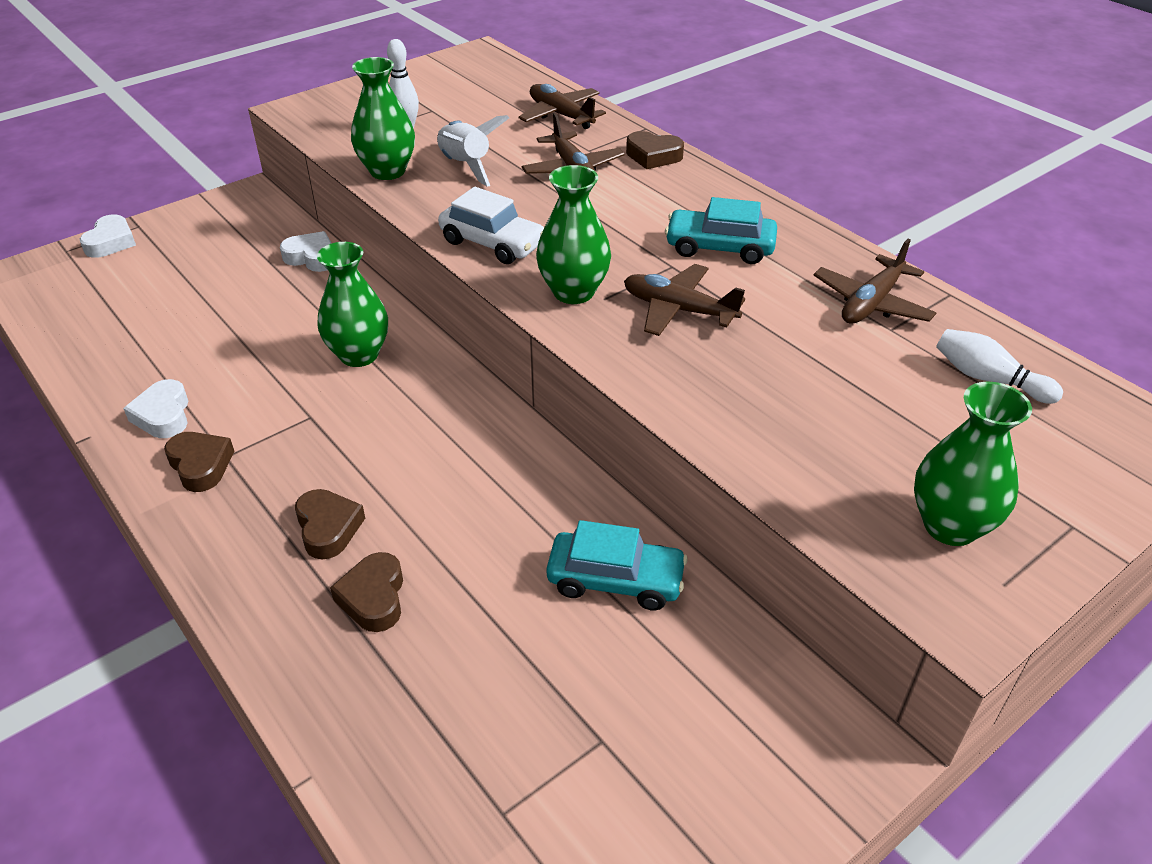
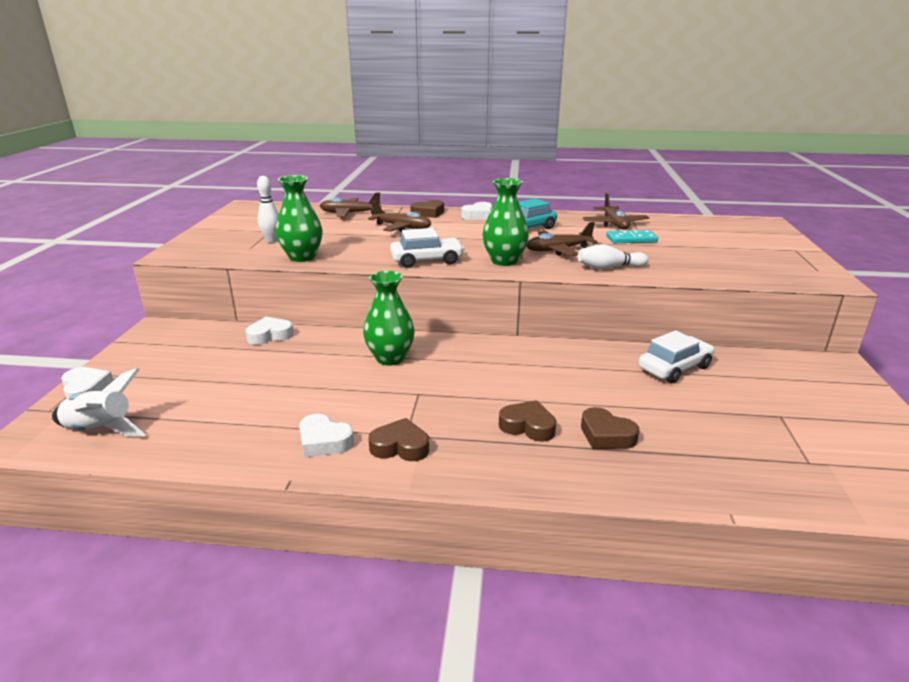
camera: 45 degrees left, 15 degrees down
(465, 166) = (343, 242): white rocket -> white rocket (100, 430)
(615, 580) = (674, 368): turquoise car -> white car
(708, 190) = (478, 215): none -> white heart
(828, 346) = (631, 239): none -> turquoise domino
(950, 526) = (774, 264): green vase -> none
(988, 379) = (692, 228): white bowling pin -> white bowling pin (609, 268)

